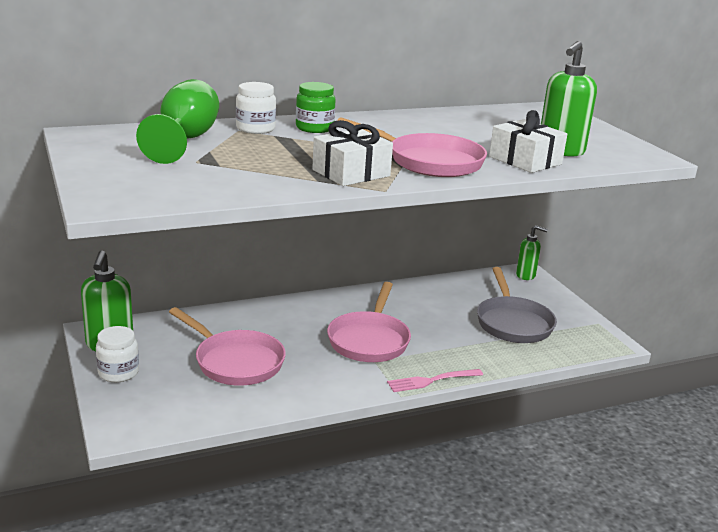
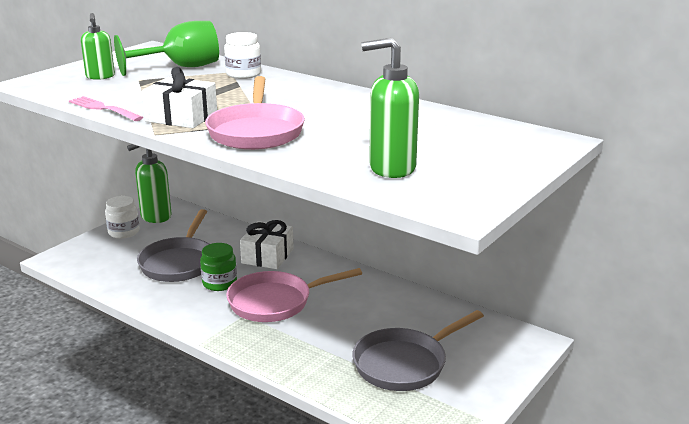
camera: 60 degrees right, 0 degrees up
(235, 362) = (179, 263): pink pan -> grey pan
(314, 128) = (279, 86): green jar -> green jar (219, 283)
(431, 381) = (239, 351): pink fork -> pink fork (103, 108)
(525, 160) = (327, 161): white gift -> white gift (267, 256)
(526, 275) = (527, 343): green soap dispenser -> green soap dispenser (100, 77)

